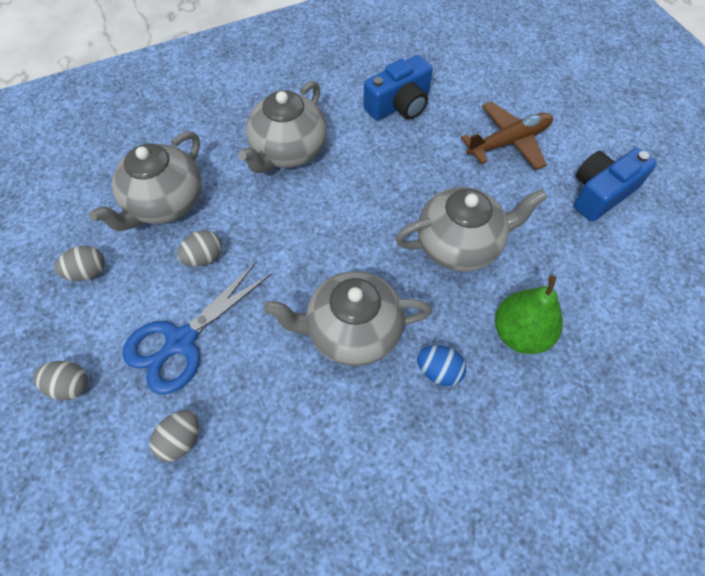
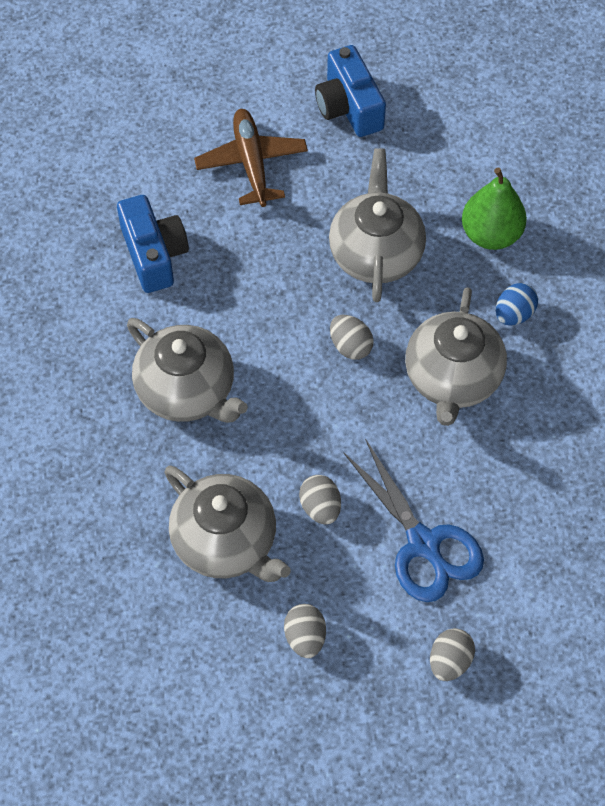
camera: 75 degrees left, 0 degrees up
(181, 440) = (533, 556): grey egg -> grey egg (350, 346)

